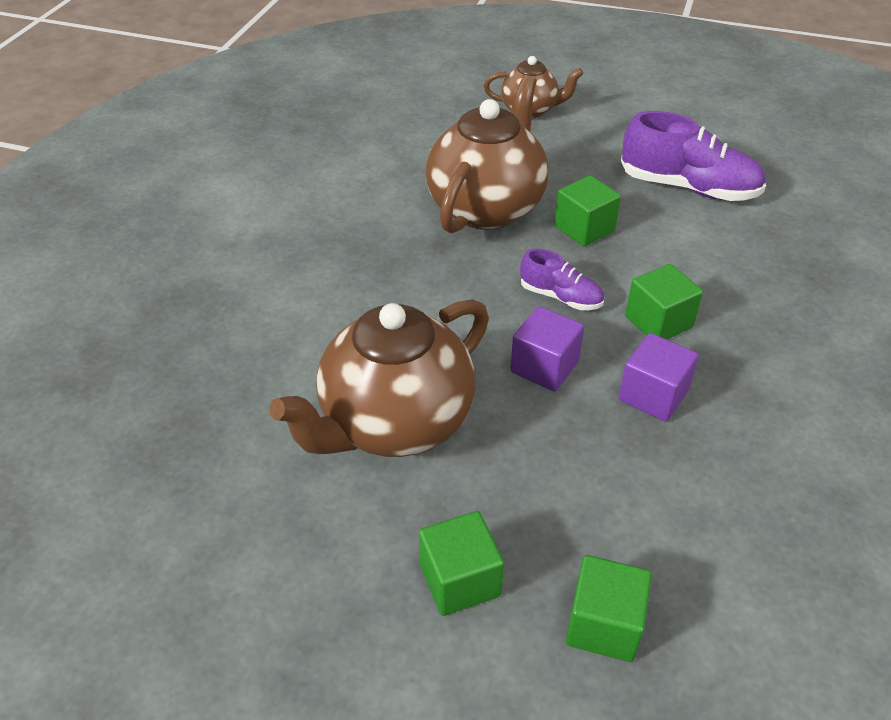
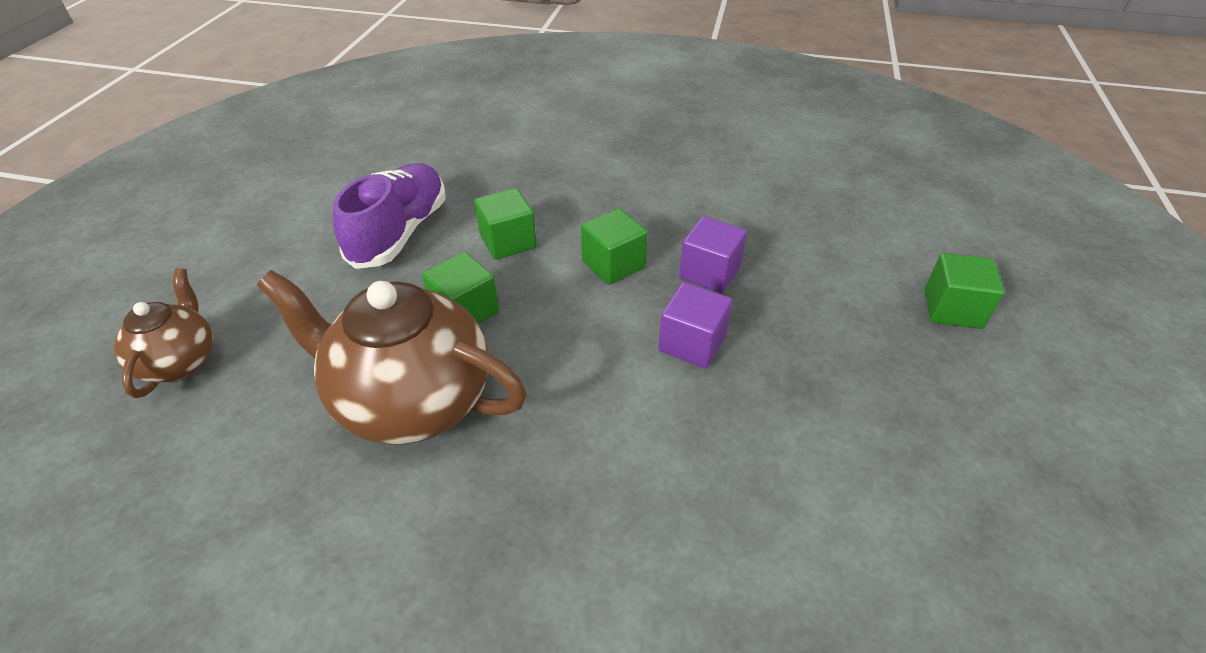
camera: 95 degrees left, 0 degrees up
(395, 423) = (809, 465): brown teapot -> none
(460, 580) = (966, 396): green cube -> green cube (508, 241)
(561, 297) = (584, 331): purple shoe -> none

